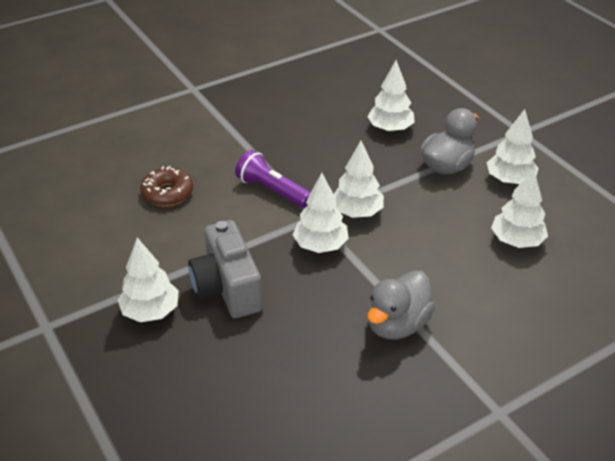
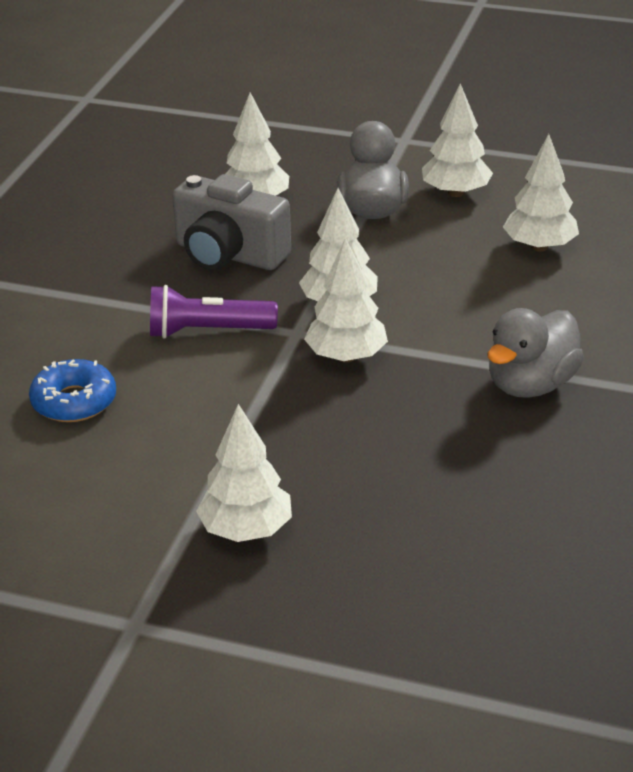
camera: 40 degrees left, 5 degrees down
(167, 193) = (74, 401): brown donut -> blue donut
(227, 288) = (301, 455): grey camera -> grey camera (229, 254)
(397, 324) = (531, 385): grey duck -> grey duck turned 45 degrees clockwise

